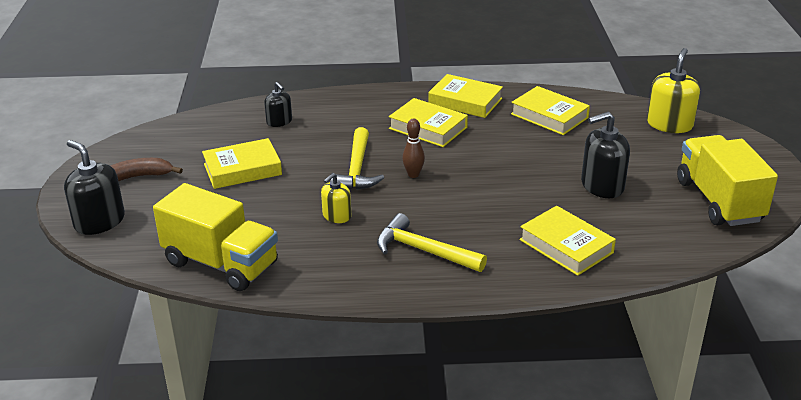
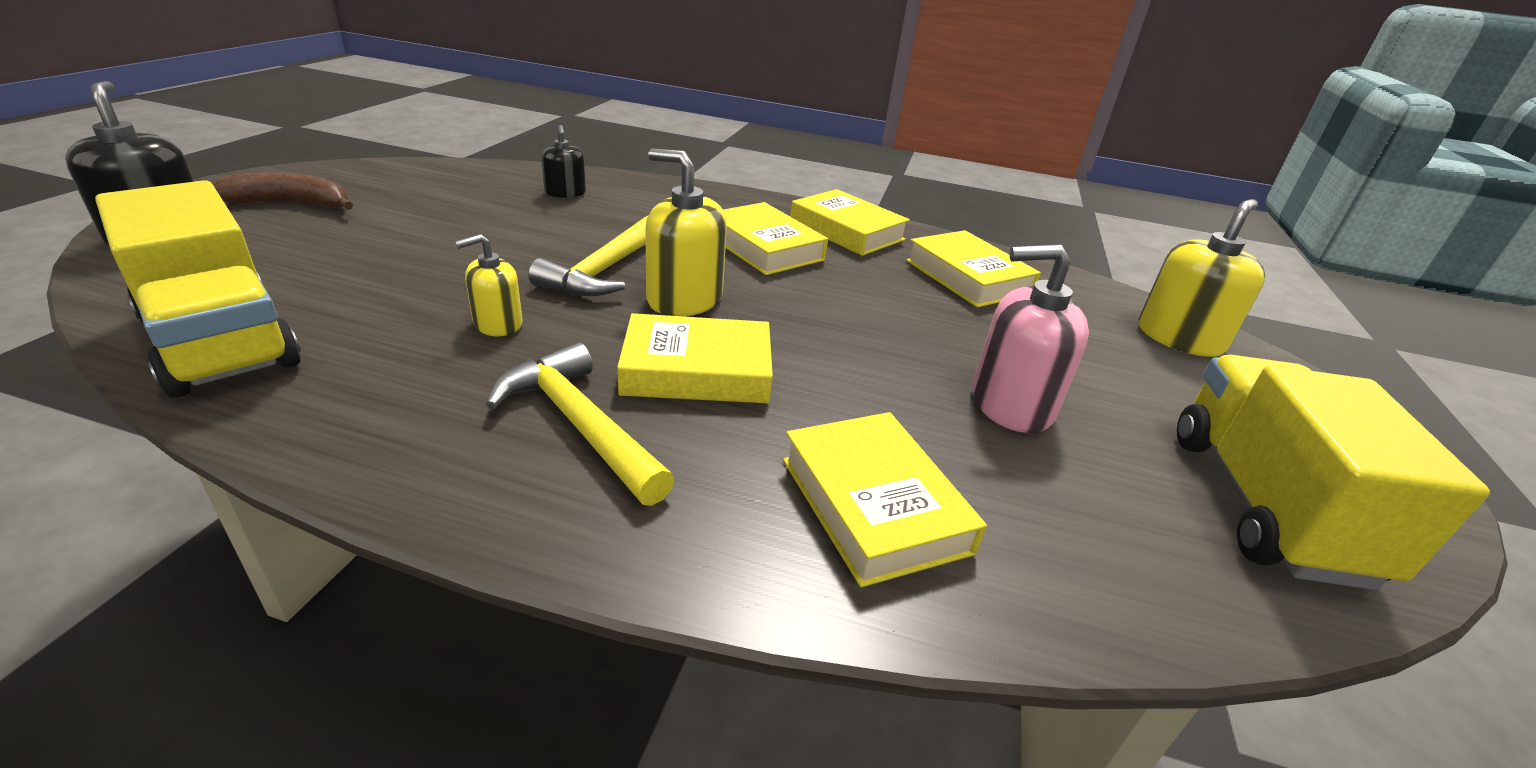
camera: 15 degrees right, 0 degrees up
(242, 169) = (445, 229): yellow book -> yellow book (697, 370)
(413, 174) = (684, 299): brown bowling pin -> yellow soap dispenser
(602, 186) = (1011, 404): black soap dispenser -> pink soap dispenser

